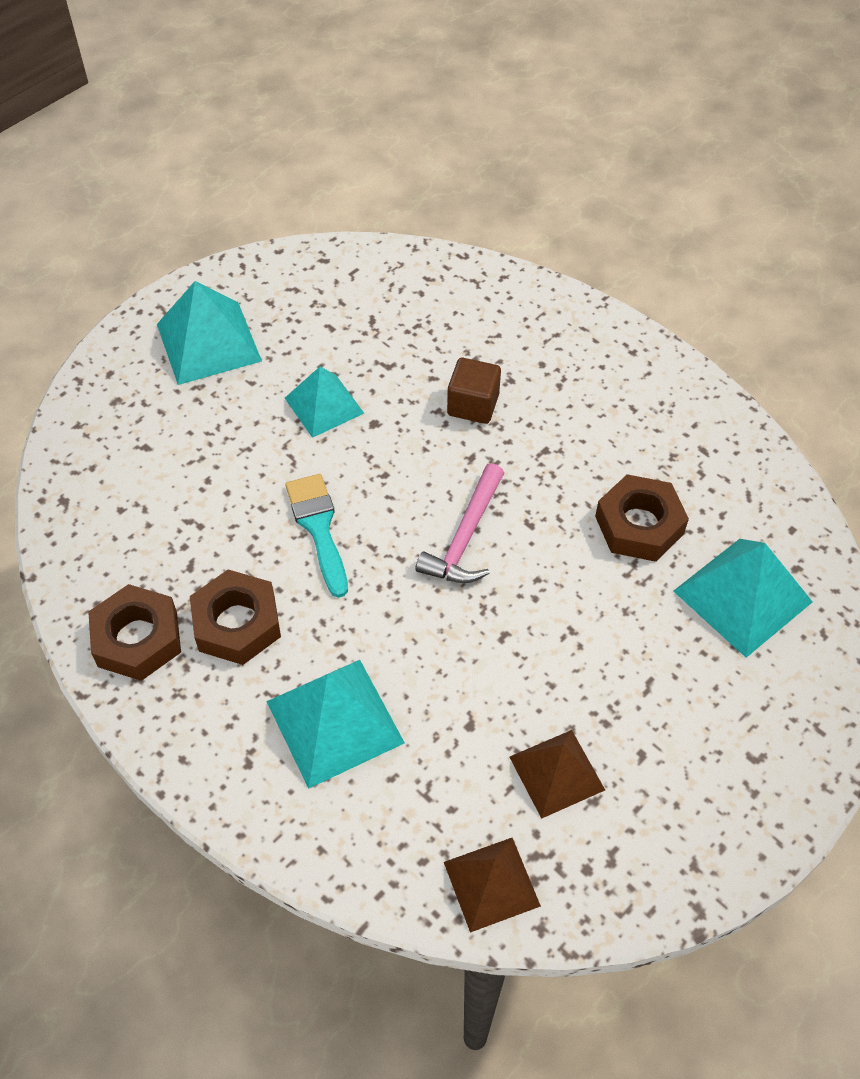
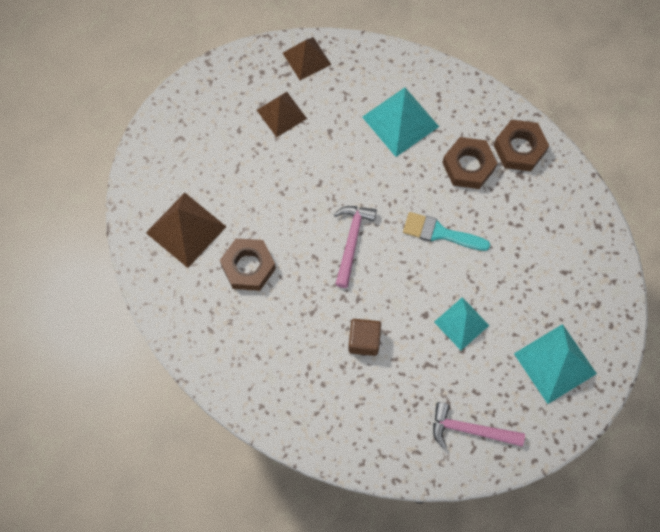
camera: 170 degrees right, 15 degrees up
(318, 528) = (440, 233): turquoise brush -> turquoise brush turned 135 degrees clockwise
(351, 290) = (470, 430): none -> pink hammer
(742, 596) = (186, 229): turquoise pyramid -> brown pyramid

